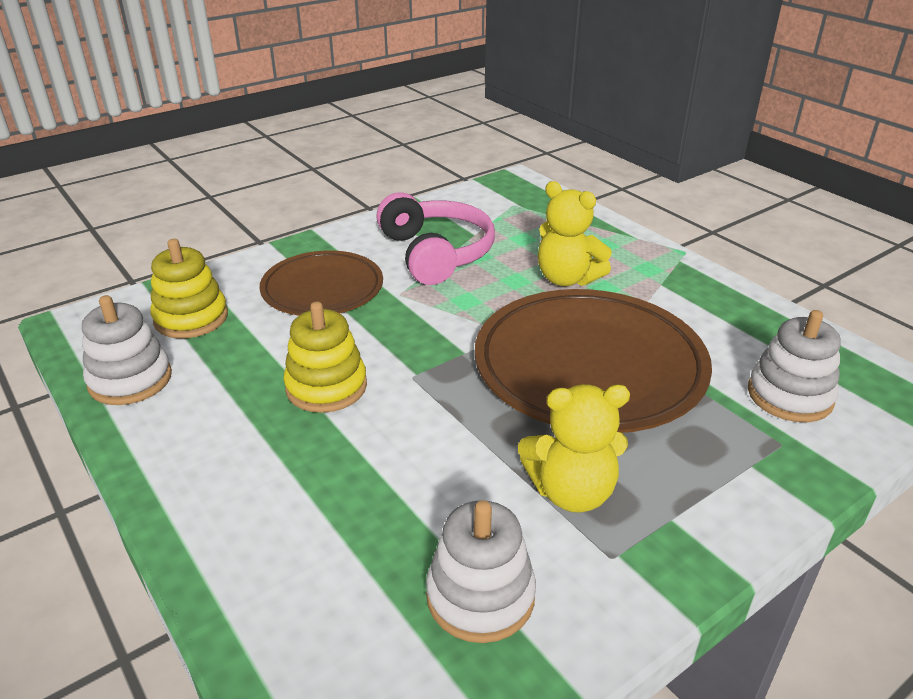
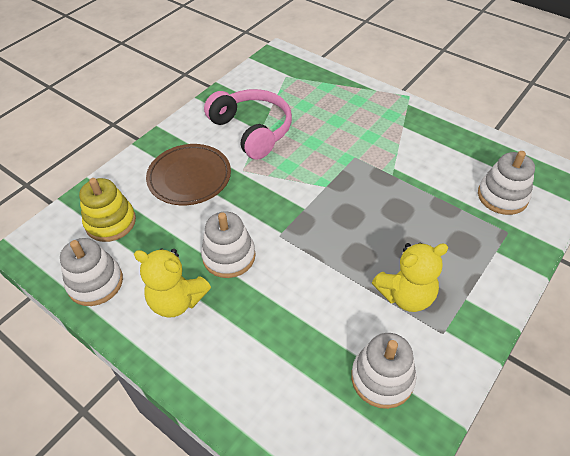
camera: 15 degrees left, 15 degrees up
(326, 387) = (229, 256): yellow stacking toy -> white stacking toy
(567, 279) = (344, 134): yellow teddy bear -> yellow teddy bear (177, 301)
(589, 367) = (383, 202): brown plate -> none

